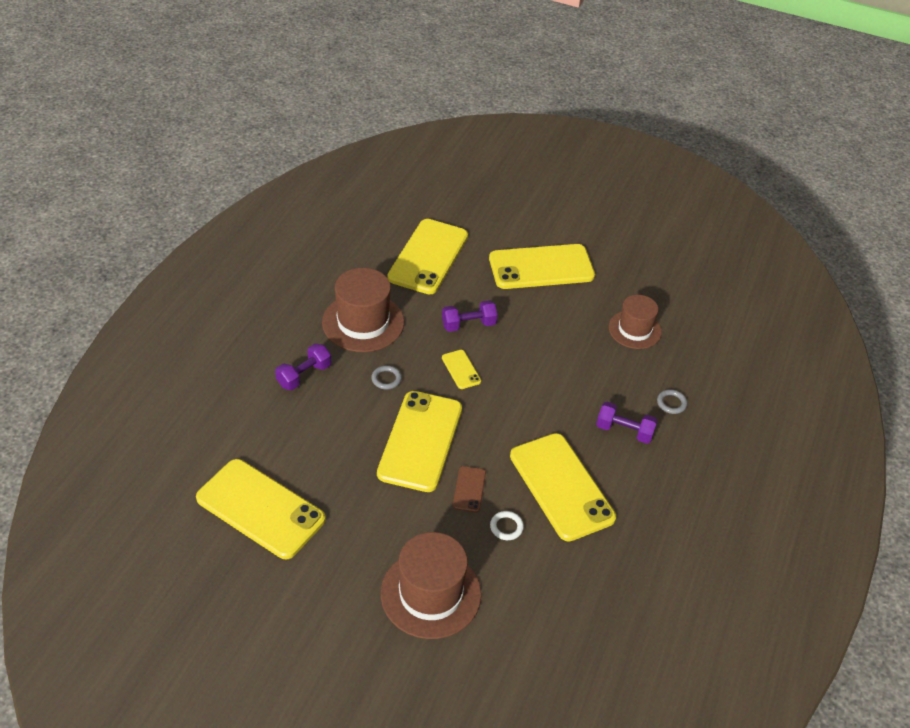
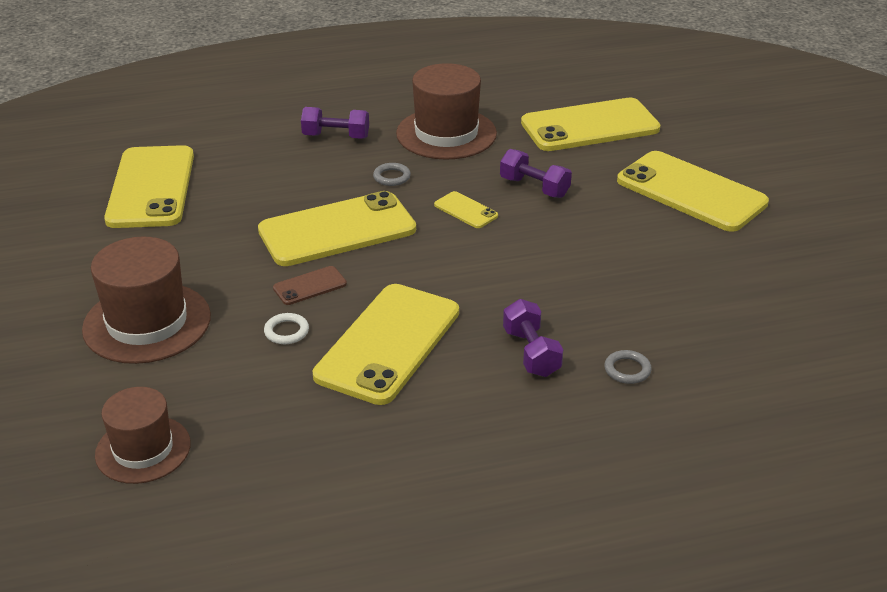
camera: 55 degrees right, 10 degrees down
(461, 369) = (466, 210): yellow phone -> yellow phone turned 75 degrees counterclockwise
(634, 329) = (702, 292): brown hat -> brown hat (143, 449)

